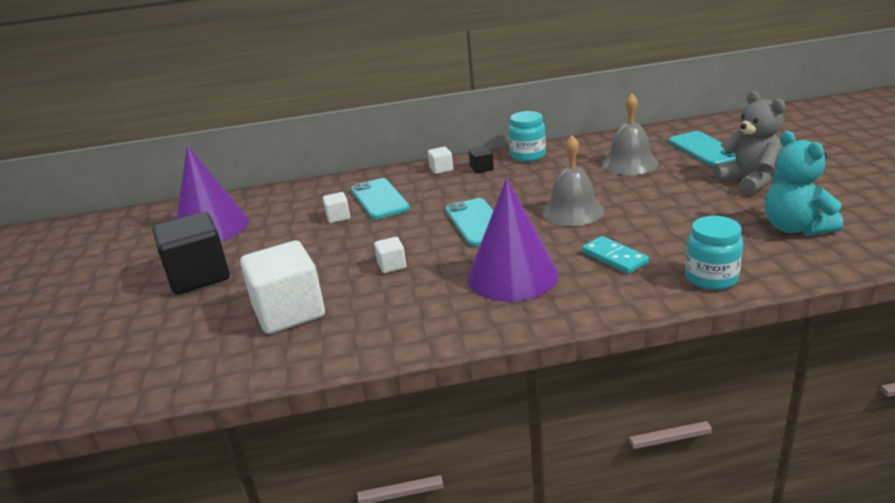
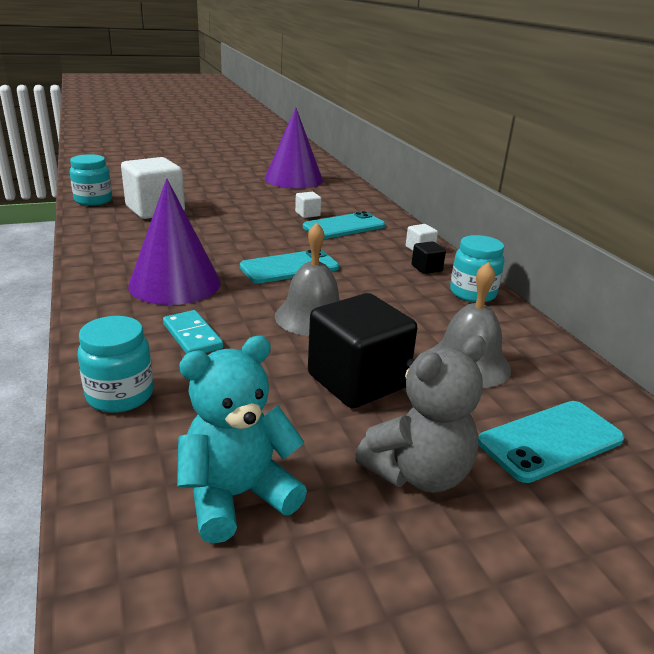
camera: 75 degrees right, 0 degrees up
(199, 276) = (218, 183): black cube -> black cube (357, 381)
(227, 369) = (93, 200): none -> turquoise jar
(392, 265) = (213, 236): white cube -> none
(614, 257) = (192, 336): turquoise domino -> turquoise domino turned 75 degrees counterclockwise

